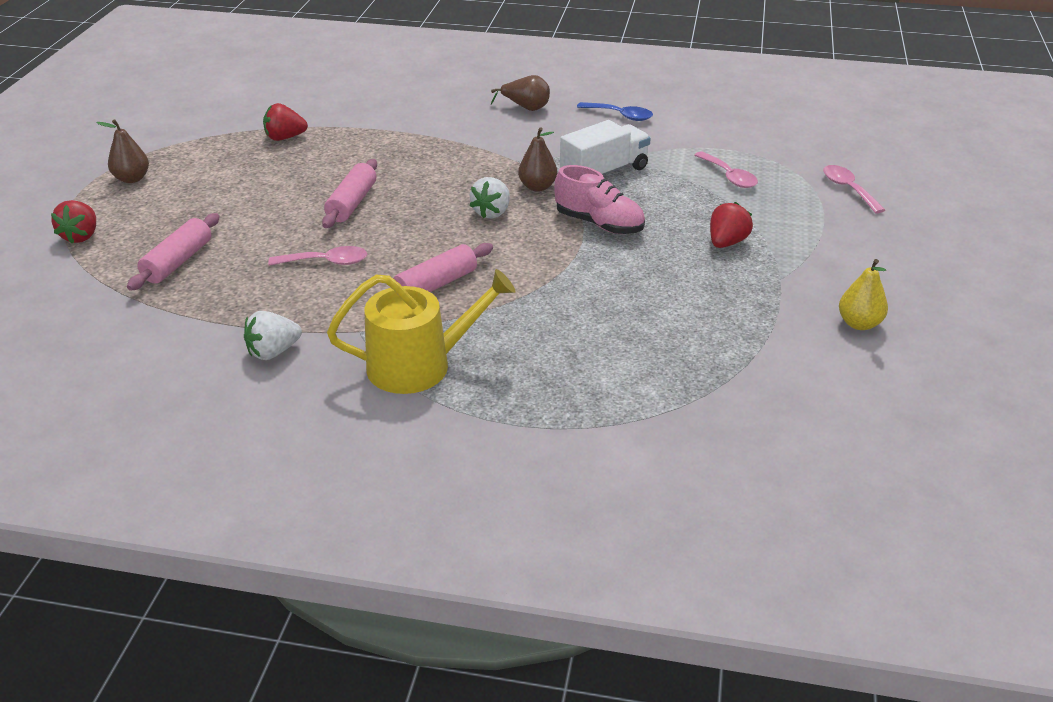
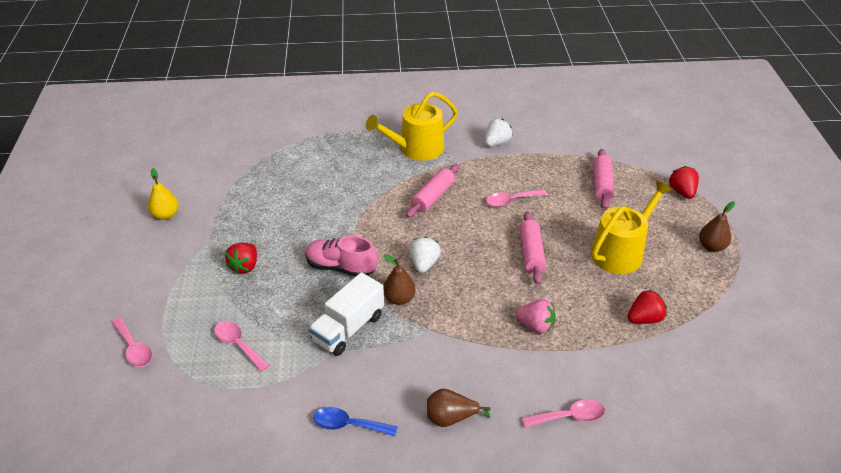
camera: 165 degrees right, 5 degrees up
(243, 189) = (621, 252): none -> yellow watering can
(401, 148) = (535, 326): none -> pink strawberry
(420, 96) = (569, 417): none -> pink spoon

